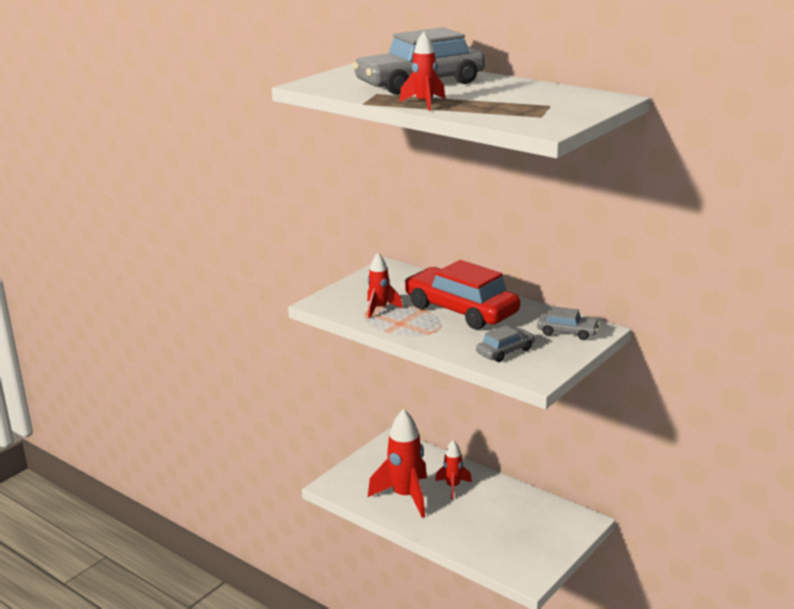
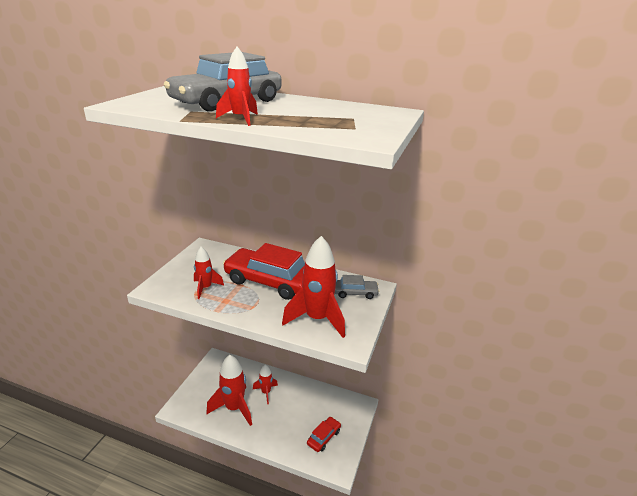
camera: 20 degrees left, 5 degrees up
(505, 351) = (317, 319): grey car -> red rocket
(519, 545) = (324, 437): none -> red car

